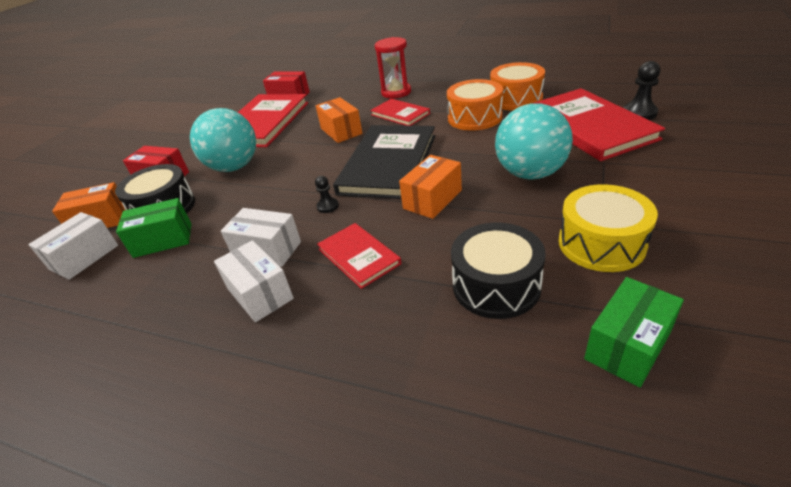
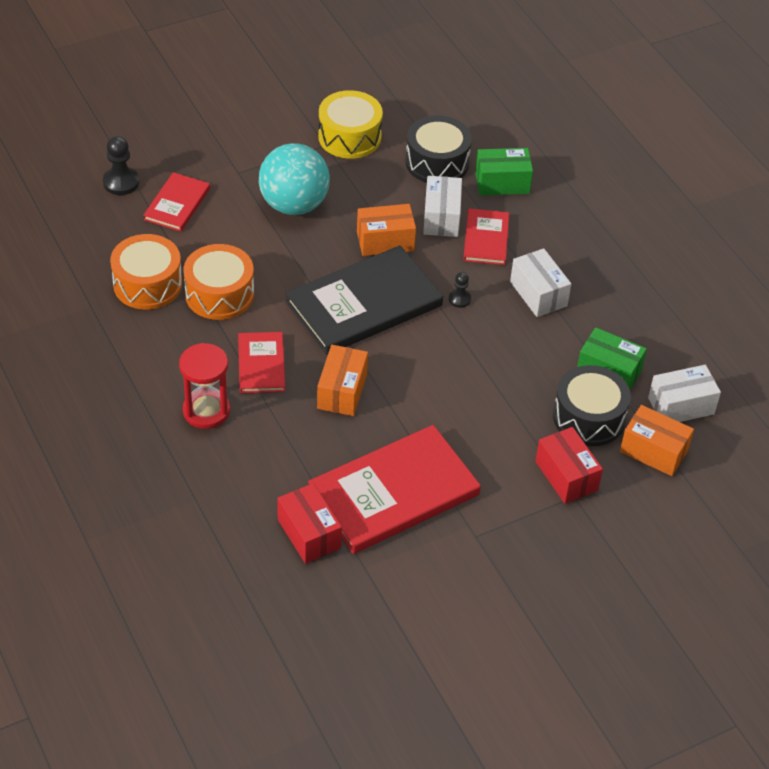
camera: 145 degrees left, 10 degrees up
(234, 167) = (488, 427): turquoise ball -> none
(260, 293) = (570, 262): white box -> white box (441, 217)
(588, 127) = (177, 204): red book -> red book, size x0.52
(627, 345) = (425, 100): green box -> green box (502, 183)

